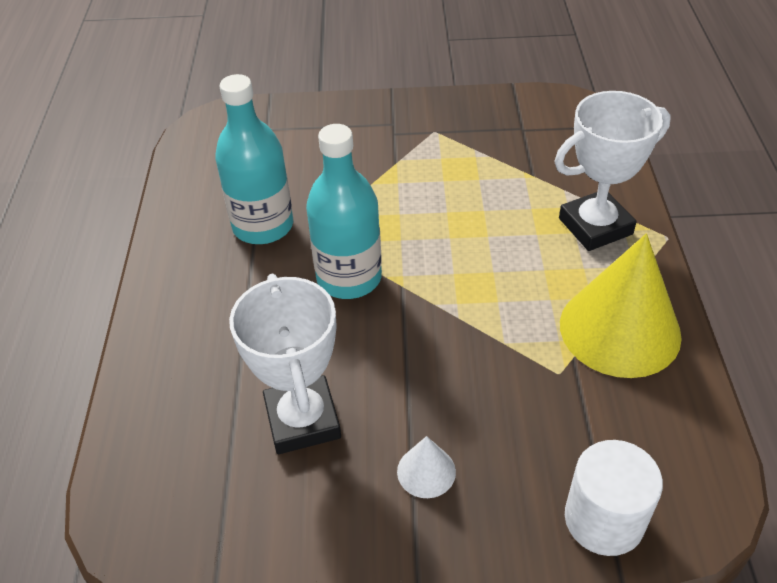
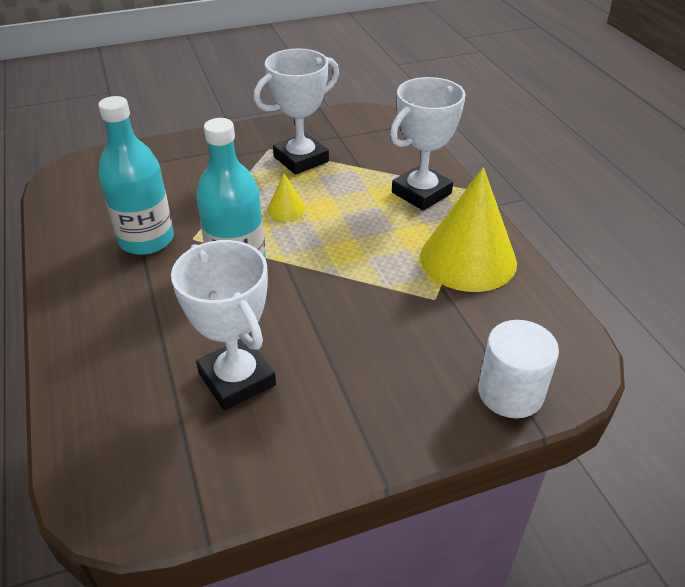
camera: 20 degrees left, 5 degrees down
(426, 217) = (286, 209): none -> yellow cone
(426, 471) = (357, 393): white cone -> none
(466, 153) = (301, 159): none -> white trophy

